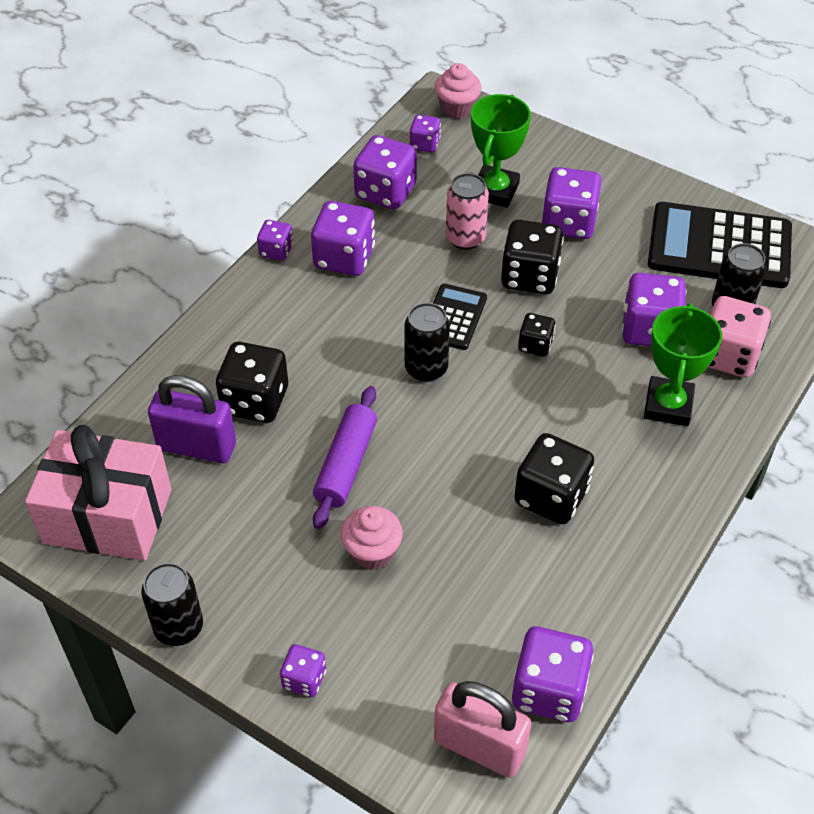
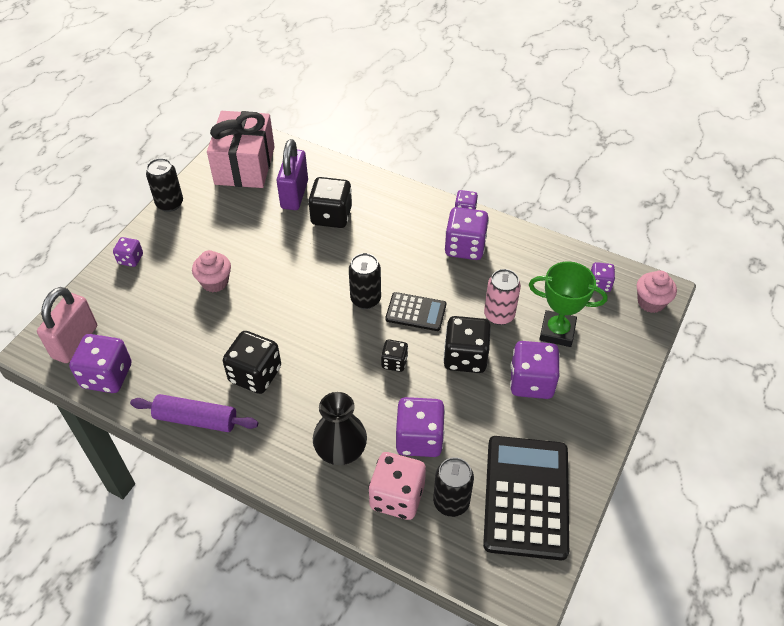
camera: 85 degrees right, 0 degrees up
(346, 464) = (282, 264): purple rolling pin -> purple rolling pin (196, 419)
(385, 192) = (538, 264): purple dice -> none
(668, 405) = (341, 450): green trophy -> black vase

